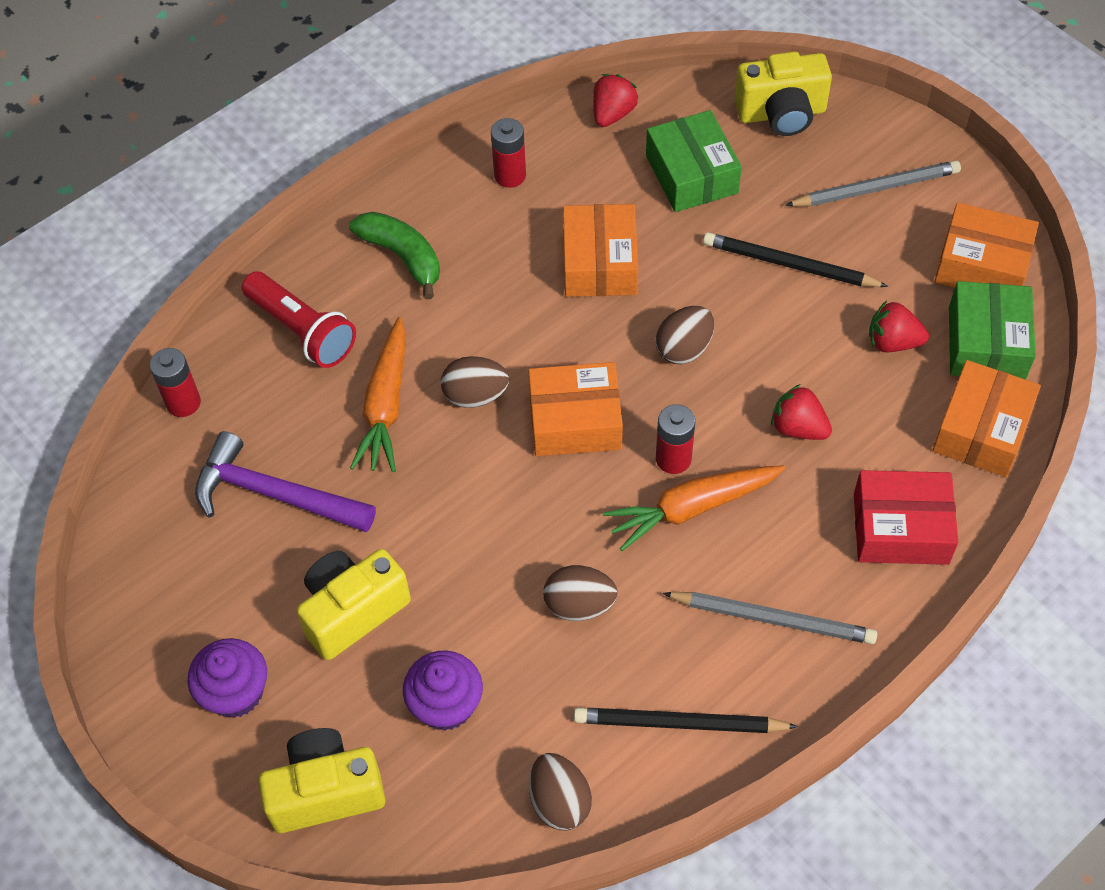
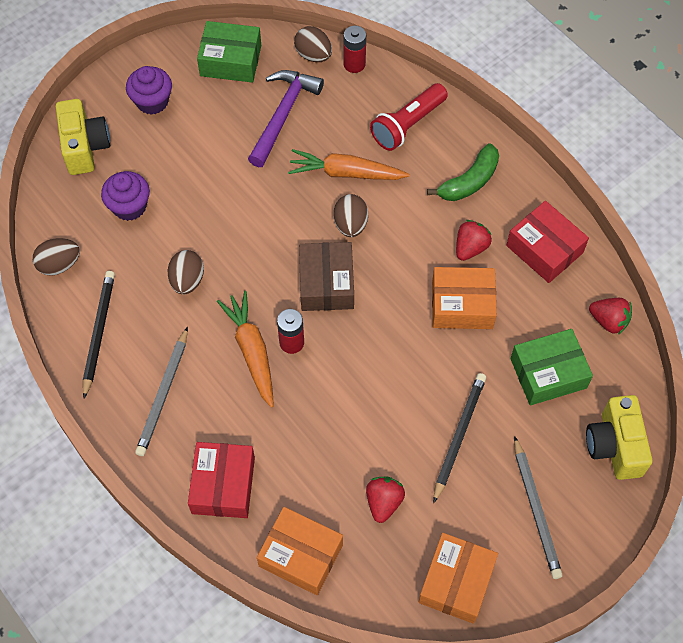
camera: 90 degrees right, 5 degrees up
(353, 611) = (197, 158): yellow camera -> none
(510, 175) = (544, 249): red battery -> red box
(575, 421) = (326, 283): orange box -> brown box
(684, 349) = (383, 356): brown egg -> brown egg (313, 55)
(798, 428) = (311, 426): red strawberry -> red strawberry (470, 248)
(986, 343) = (379, 572): green box -> green box (230, 60)

